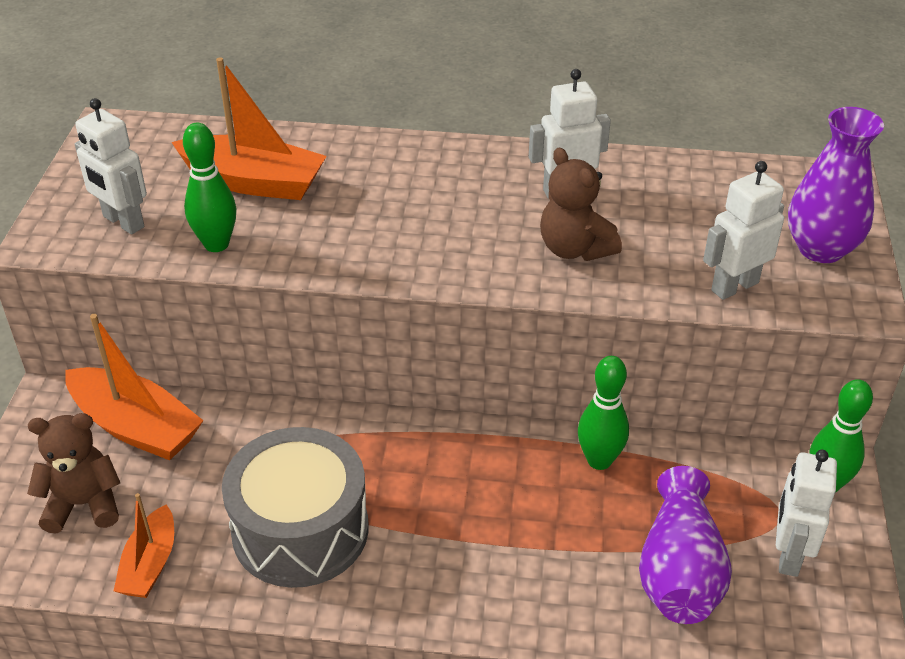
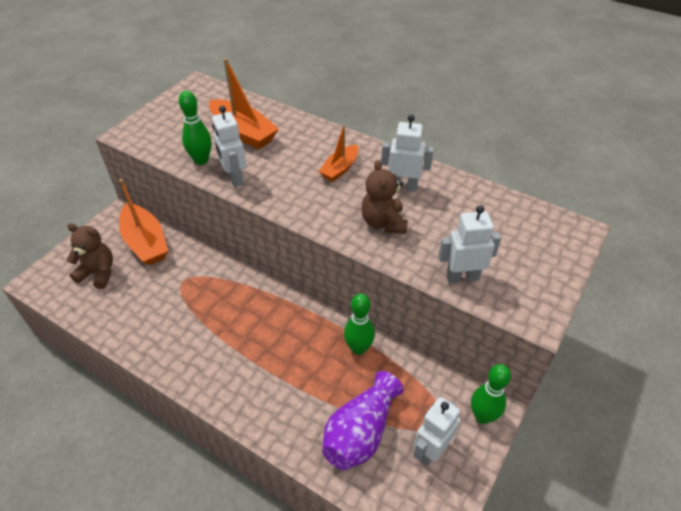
camera: 25 degrees right, 5 degrees up
(123, 222) = (167, 135): white robot -> white robot (234, 178)
(150, 564) = (106, 315): orange boat -> orange boat (340, 169)
(300, 530) = (183, 326): grey drum -> none
(820, 249) = (534, 272): purple vase -> none

